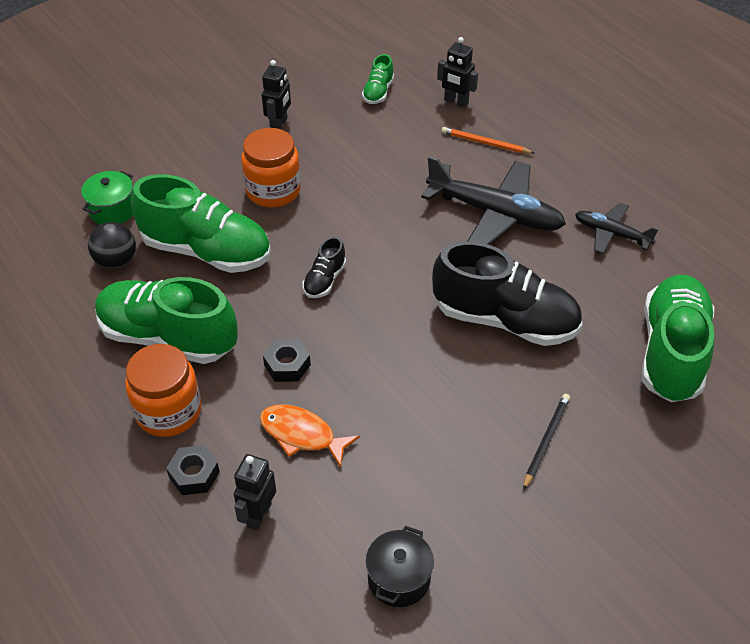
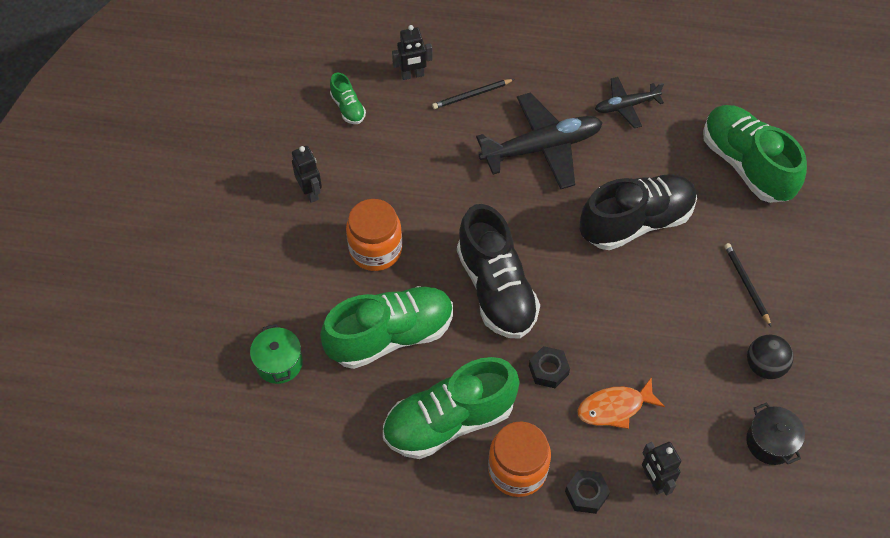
camera: 45 degrees left, 10 degrees up
(116, 261) = (337, 399): black ball -> black ball (764, 366)
(325, 280) = (496, 289): black shoe -> black shoe, size x2.20
(485, 143) = (472, 95): orange pencil -> black pencil

